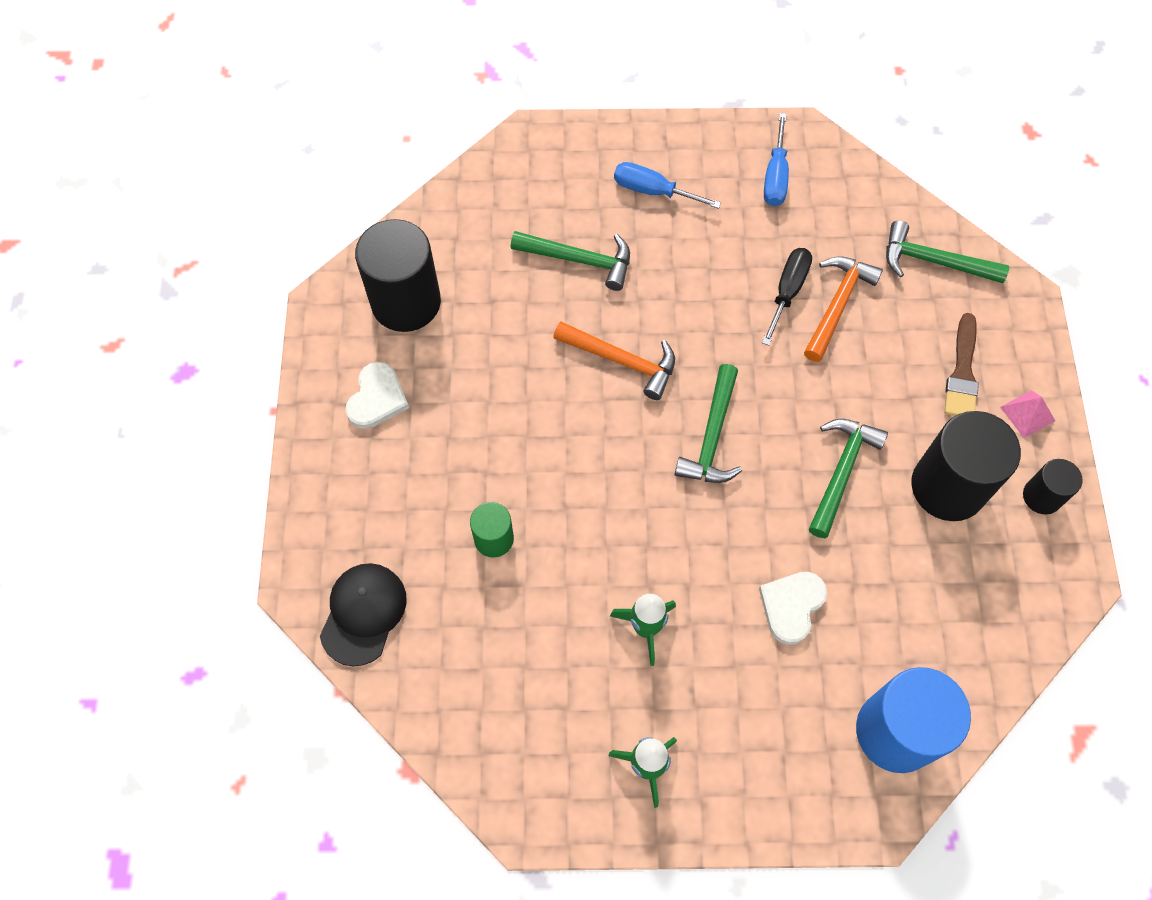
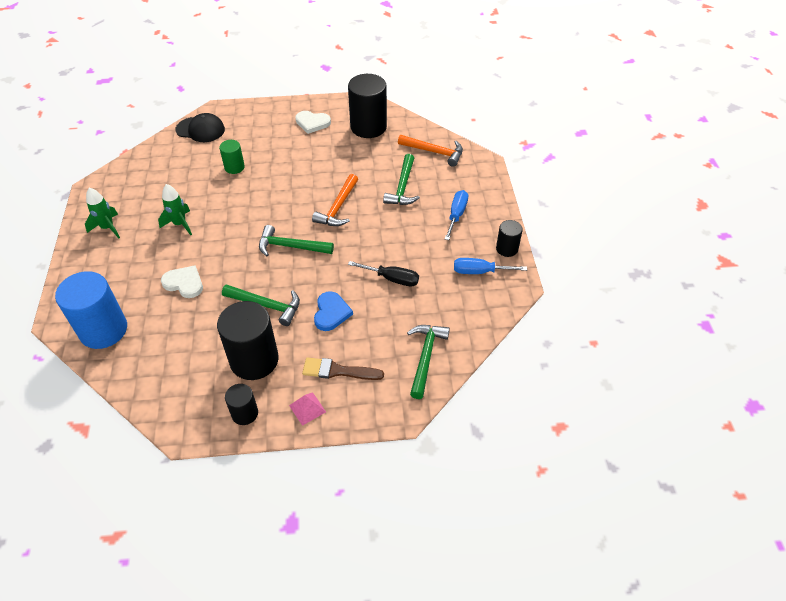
camera: 85 degrees right, 15 degrees down
(730, 136) = (507, 249): none -> black cylinder
(837, 305) = (384, 304): orange hammer -> orange hammer (434, 152)
(855, 378) = (331, 313): none -> blue heart

